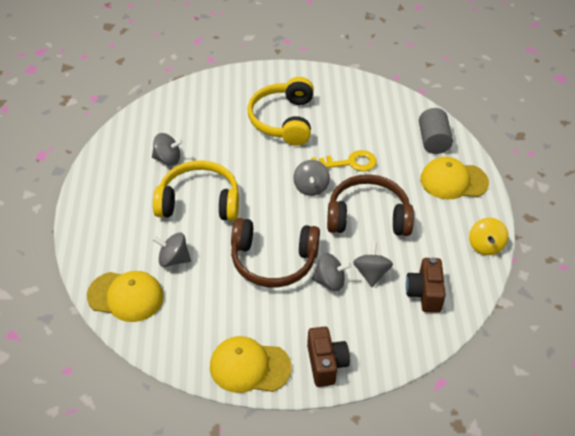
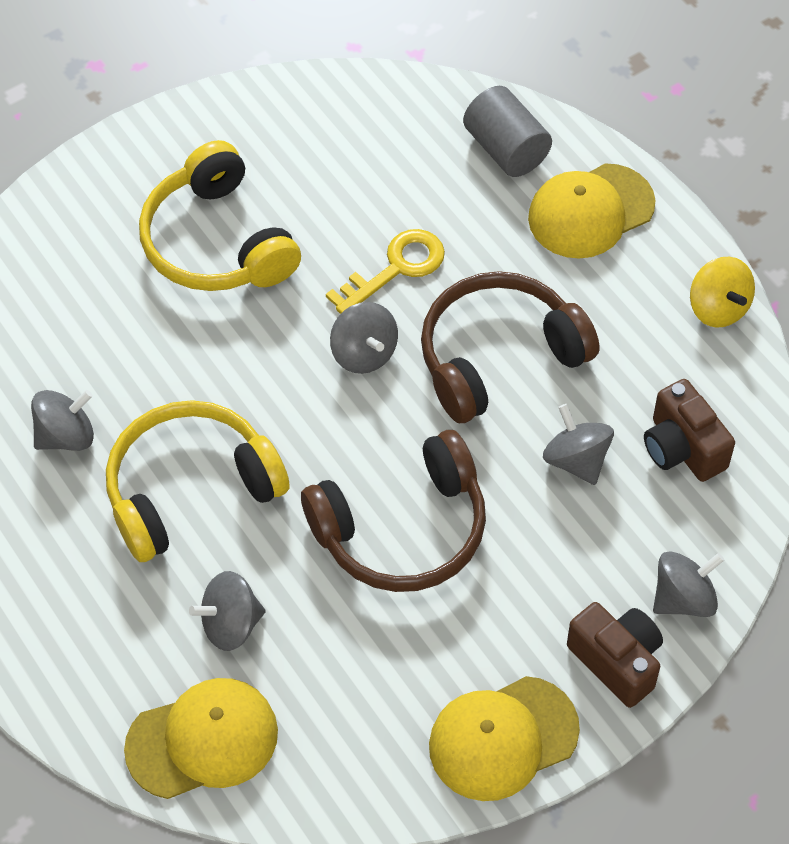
camera: 30 degrees left, 10 degrees up
(330, 281) = (521, 513): grey spinning top -> grey spinning top (683, 598)

